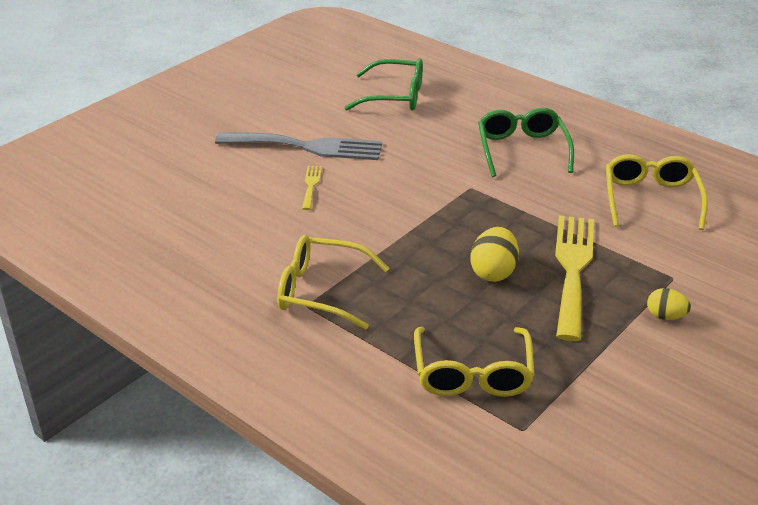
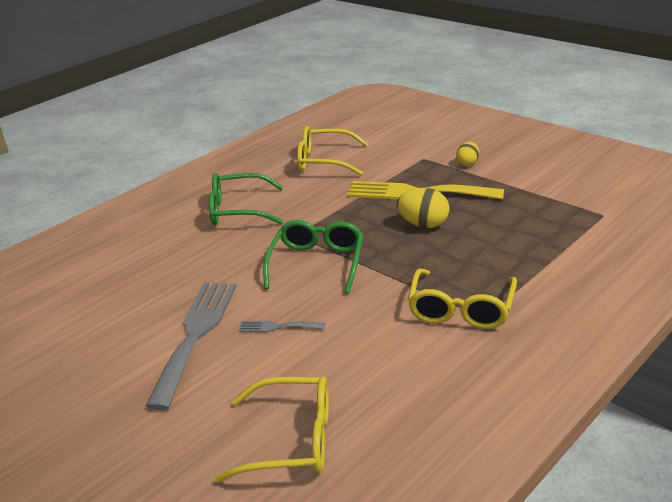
camera: 85 degrees left, 5 degrees down
(311, 185) = (277, 327): yellow fork -> grey fork
(395, 96) = (106, 280): green glasses -> green glasses (317, 263)
(472, 374) = (551, 233): yellow glasses -> yellow glasses (291, 440)

